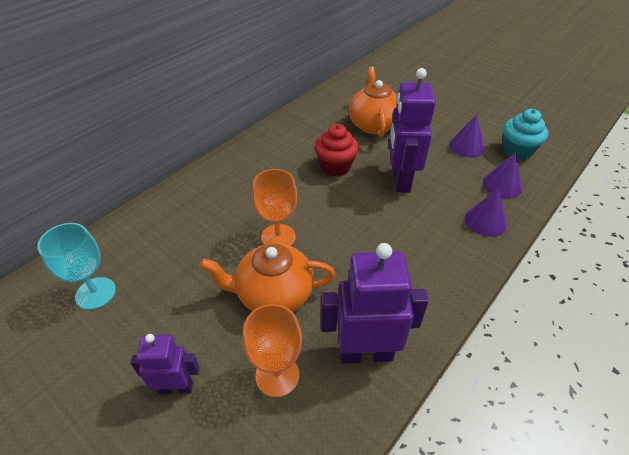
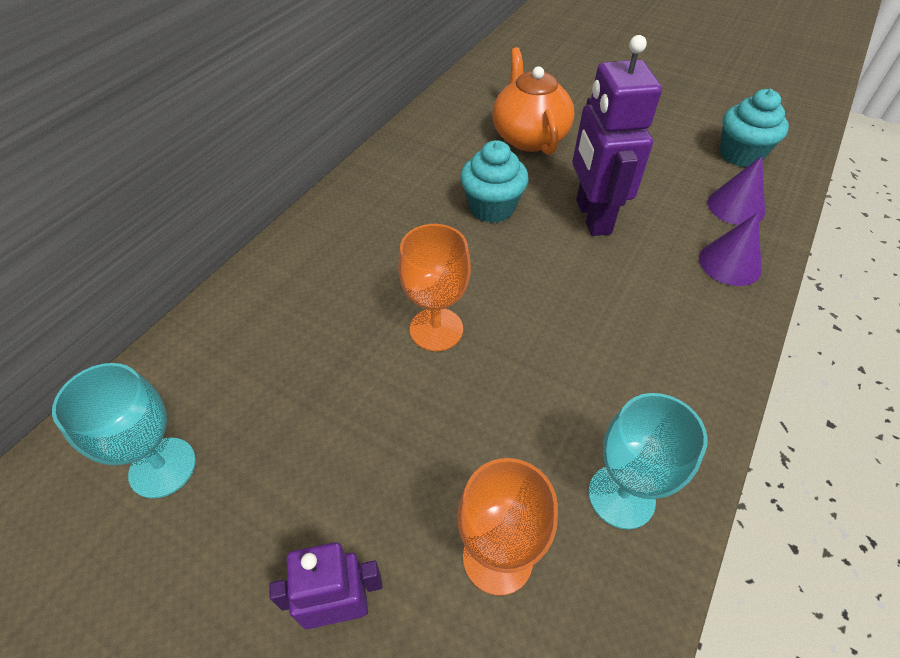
camera: 10 degrees left, 5 degrees up
(273, 295) = (455, 424): orange teapot -> none
(335, 167) = (492, 208): red cupcake -> turquoise cupcake
(365, 353) = (621, 496): purple robot -> turquoise goblet
(466, 146) = (669, 155): purple cone -> none

